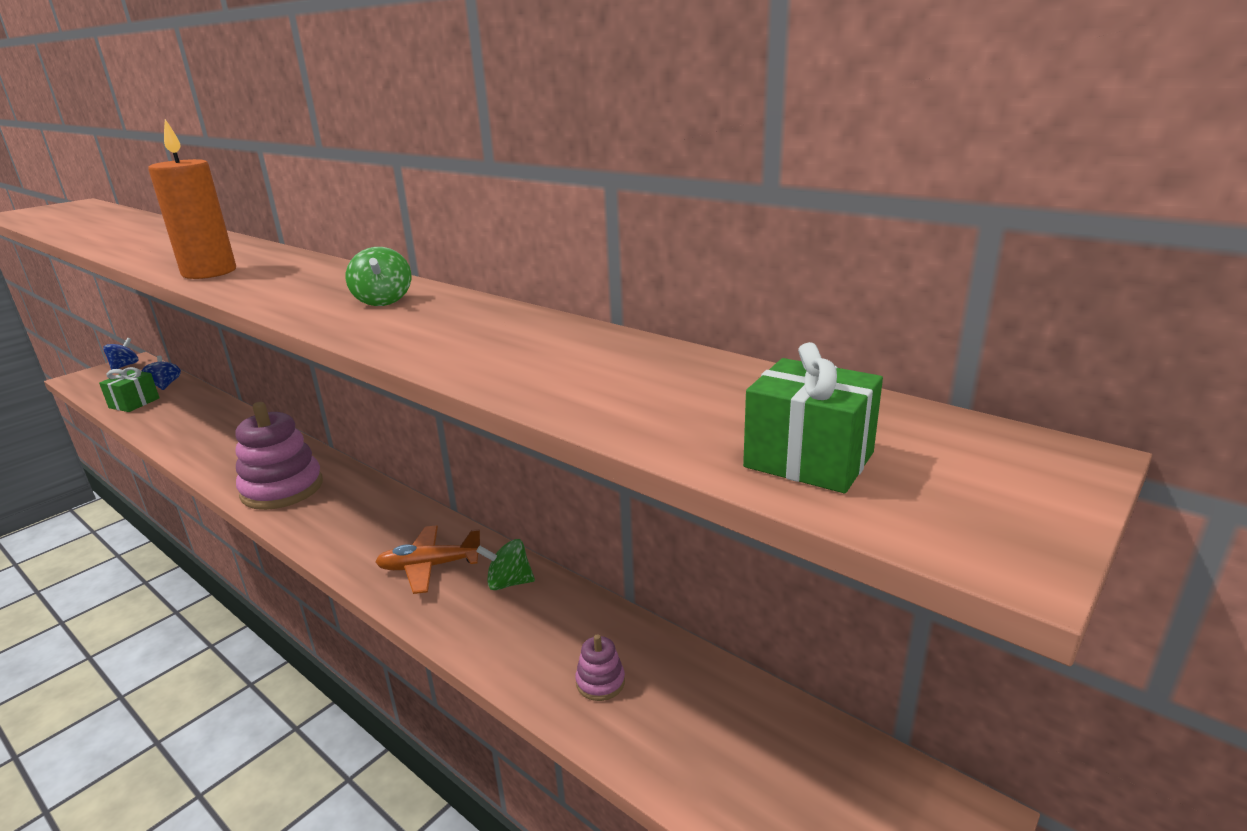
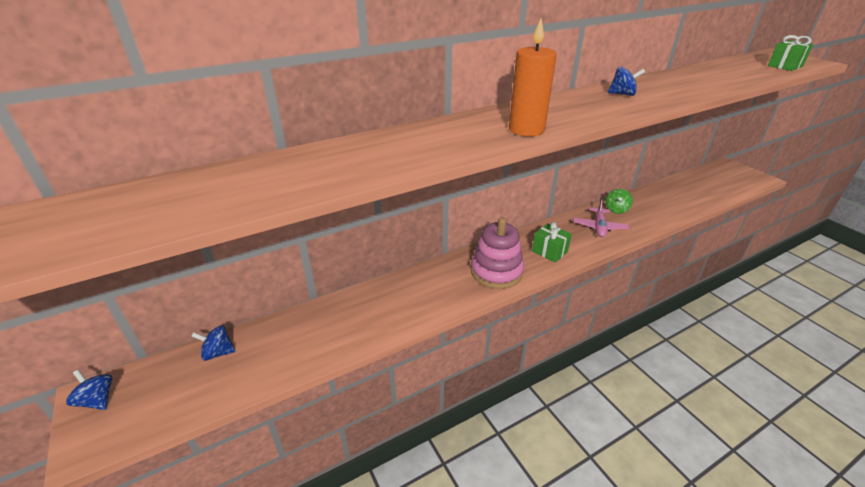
camera: 70 degrees left, 10 degrees up
(134, 403) = (250, 372): green gift -> green gift (549, 251)
(383, 301) = (622, 94): green spinning top -> blue spinning top
(430, 566) = (599, 227): orange plane -> pink plane
(600, 682) = (679, 200): pink stacking toy -> none

